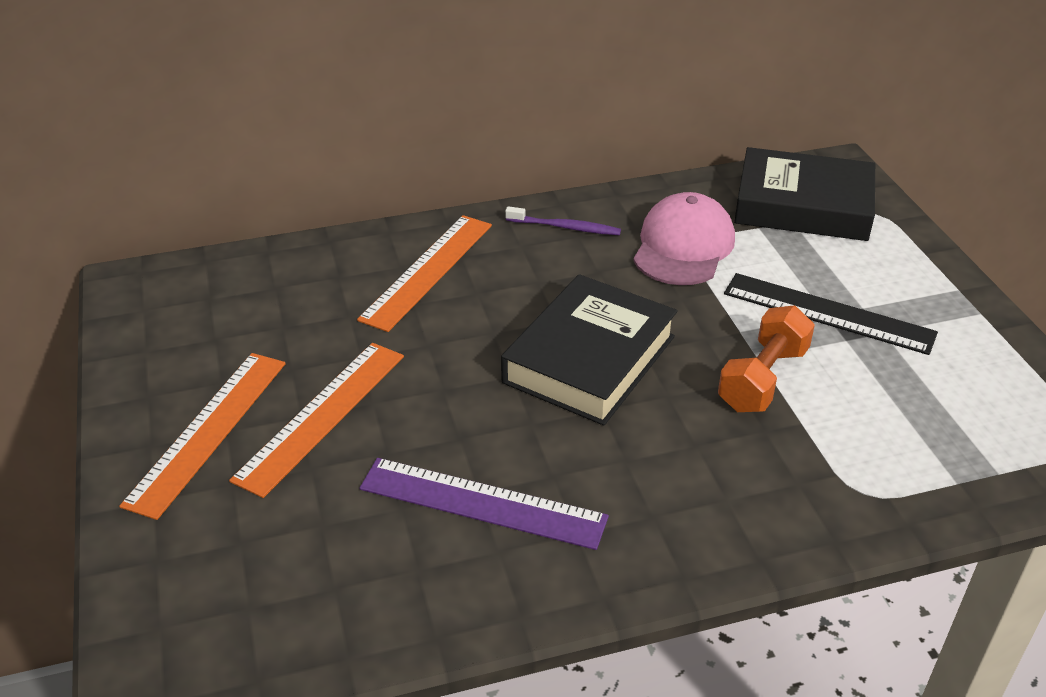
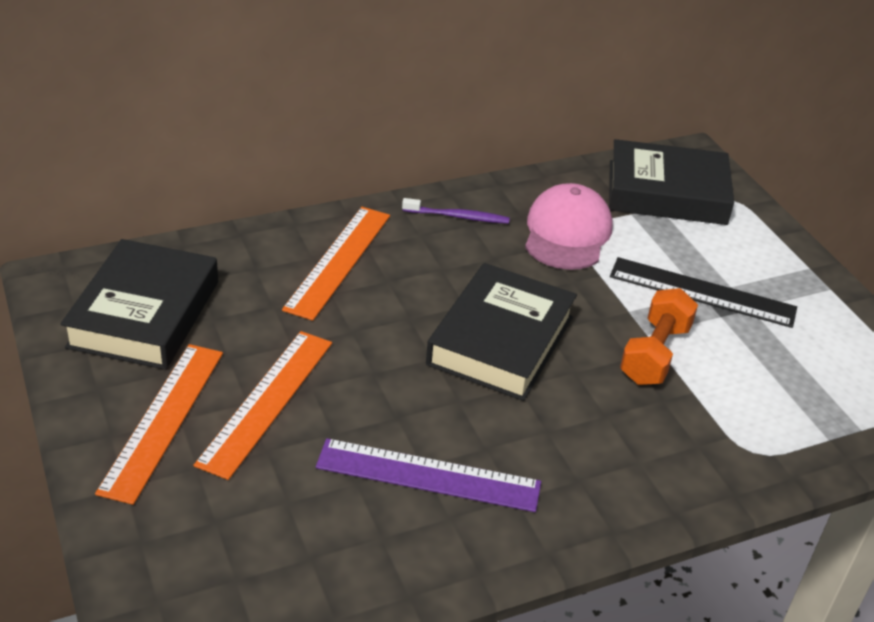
camera: 10 degrees left, 0 degrees up
(213, 320) = (144, 314): none -> black book

